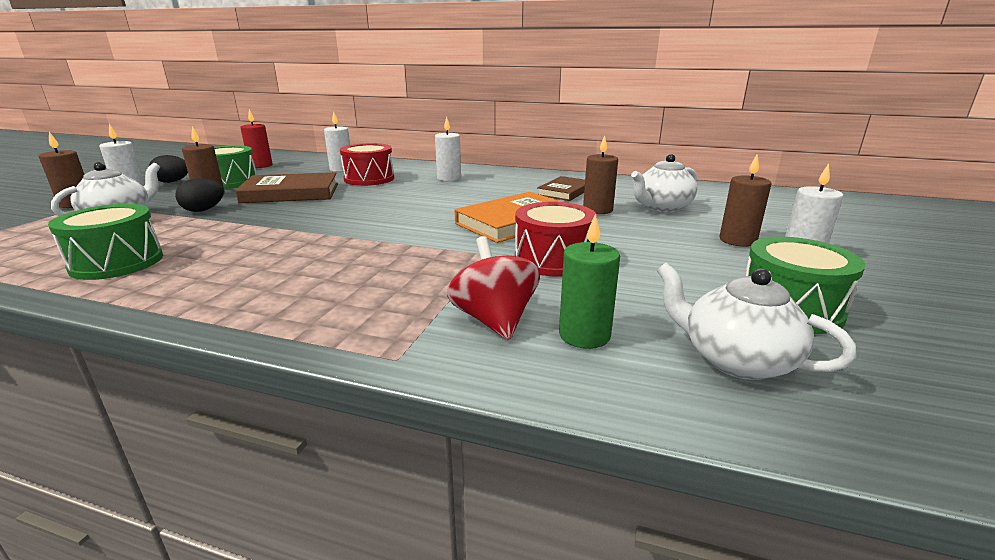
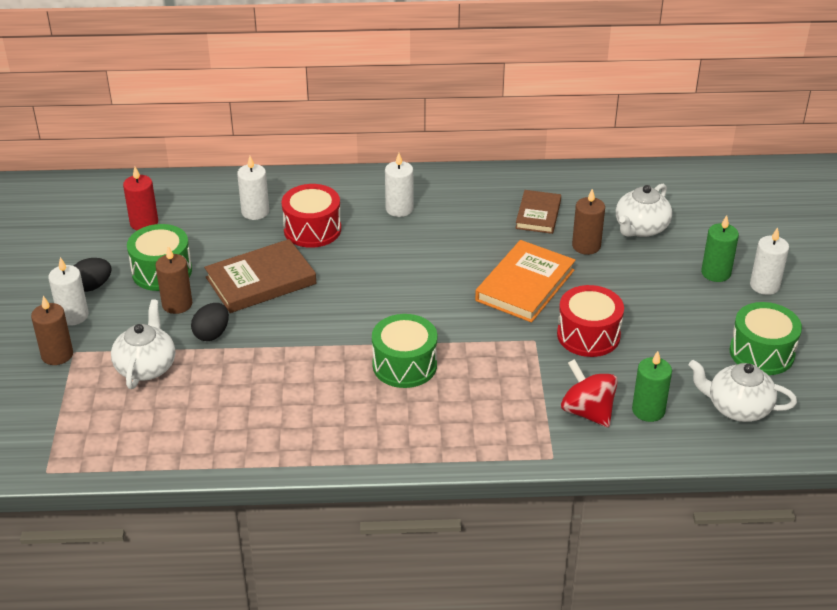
camera: 20 degrees left, 15 degrees up
(117, 262) = (249, 425): green drum -> green drum (404, 365)
(737, 240) = (716, 273): brown candle -> green candle

